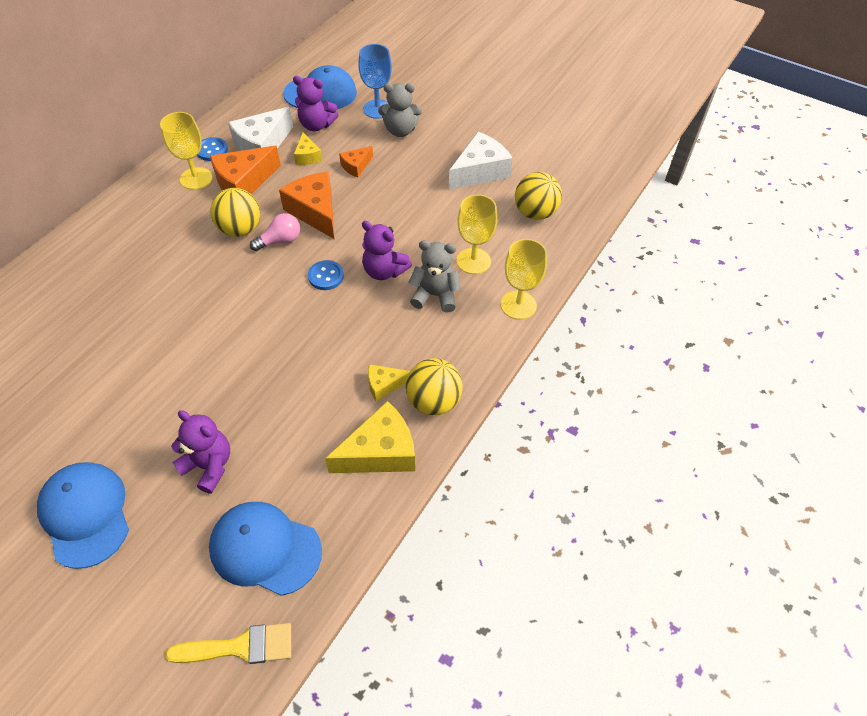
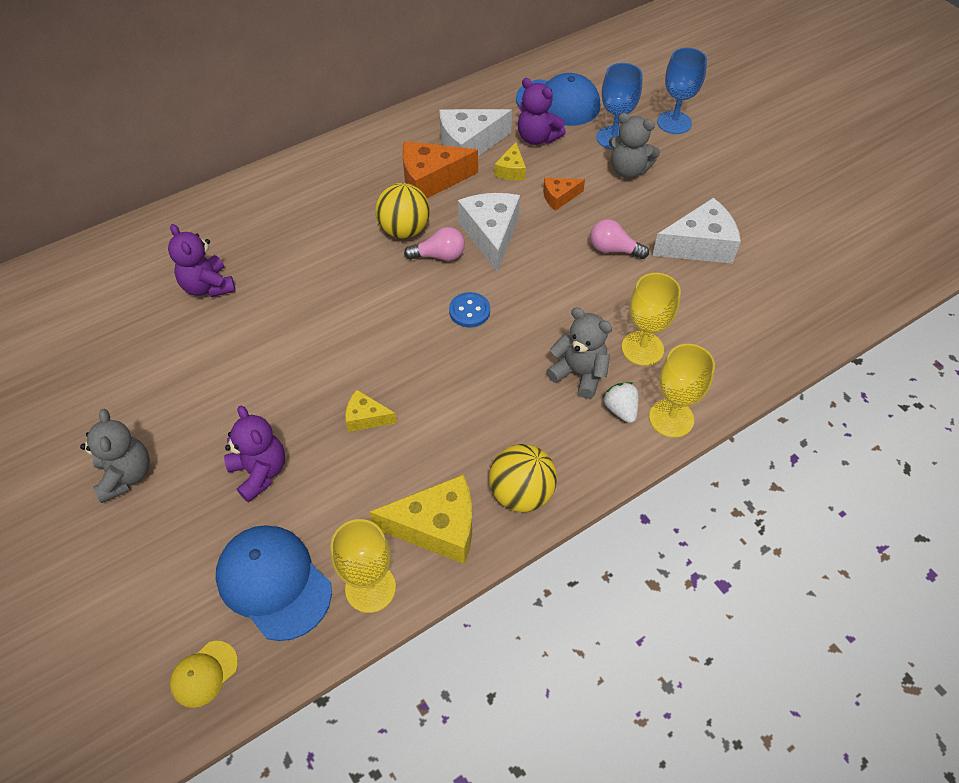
camera: 25 degrees right, 0 degrees up
(85, 514) = (126, 475): blue cap -> grey teddy bear
(196, 178) = (385, 161): yellow goblet -> yellow goblet (370, 588)
(212, 150) = (414, 135): blue button -> none
(240, 646) = (204, 674): yellow brush -> yellow cap
(315, 211) = (491, 235): orange cheese -> white cheese
(384, 271) = (535, 326): purple teddy bear -> purple teddy bear (208, 286)
(384, 385) = (476, 455): yellow cheese -> yellow cheese (366, 418)
(417, 194) = (613, 249): none -> pink light bulb
(418, 85) = (674, 122): none -> blue goblet
(478, 312) = (620, 410): none -> white strawberry
(535, 213) = (743, 315): yellow ball -> none

